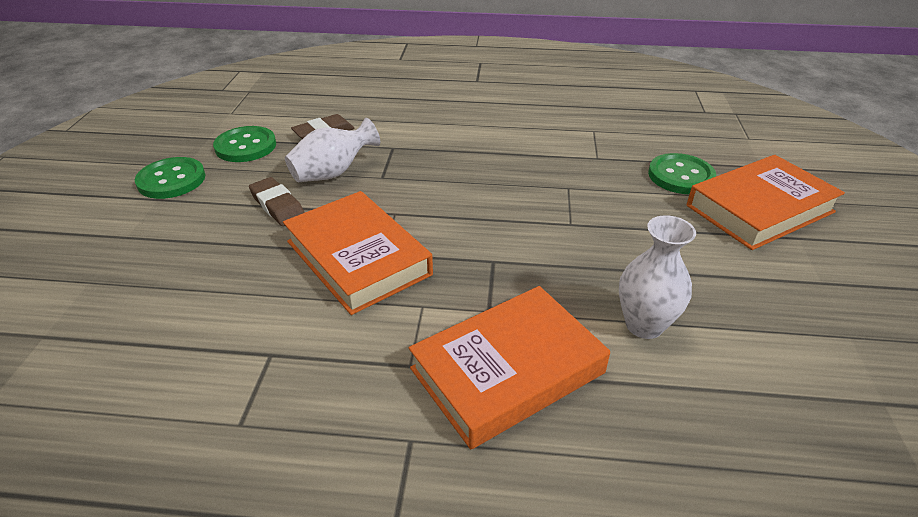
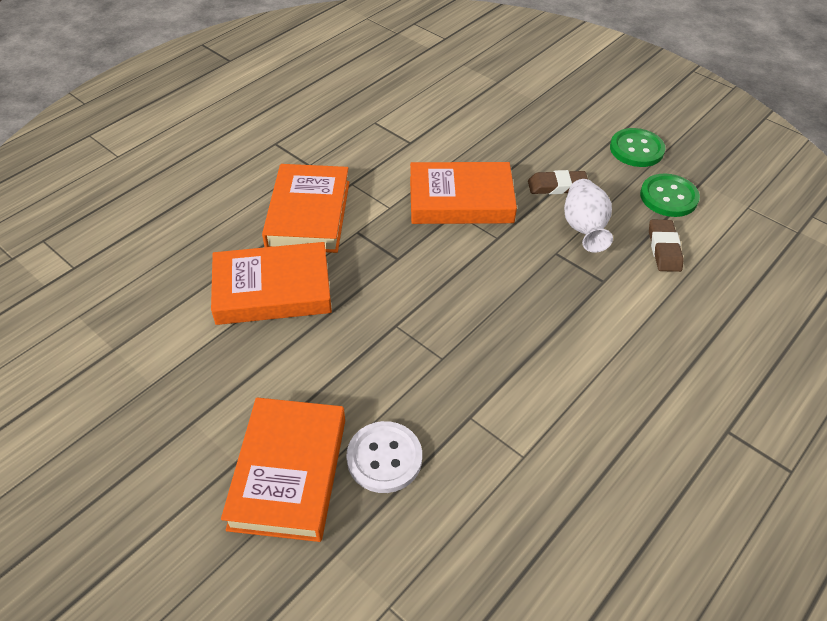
camera: 125 degrees right, 10 degrees up
(644, 325) = (272, 290): white vase -> orange book
(680, 176) = (384, 458): green button -> white button

